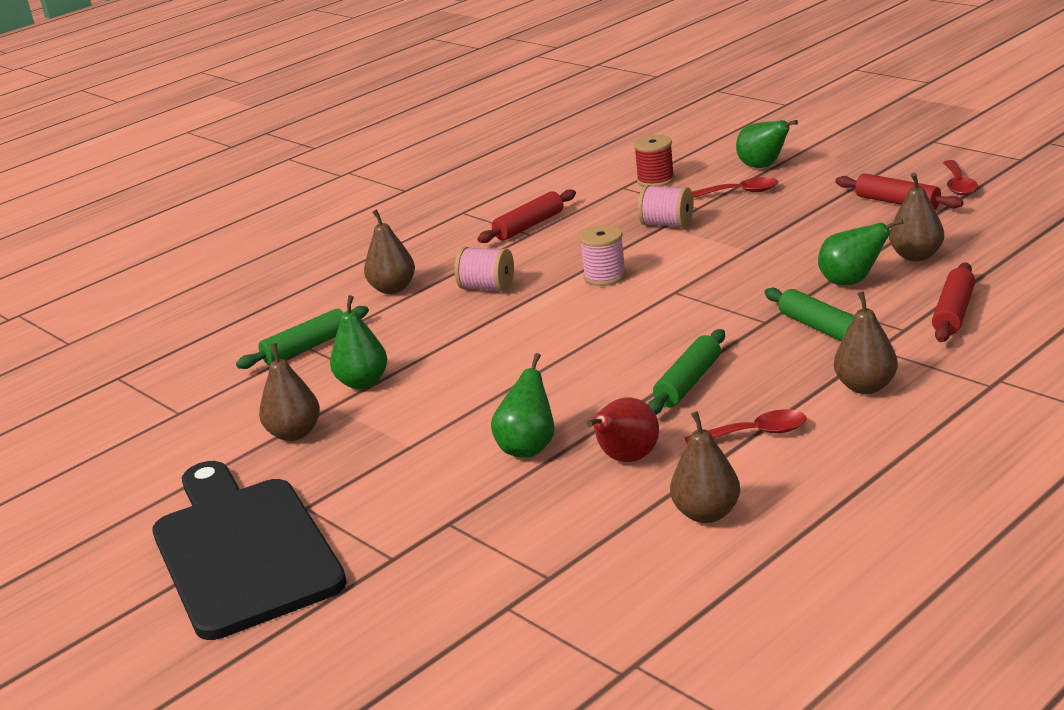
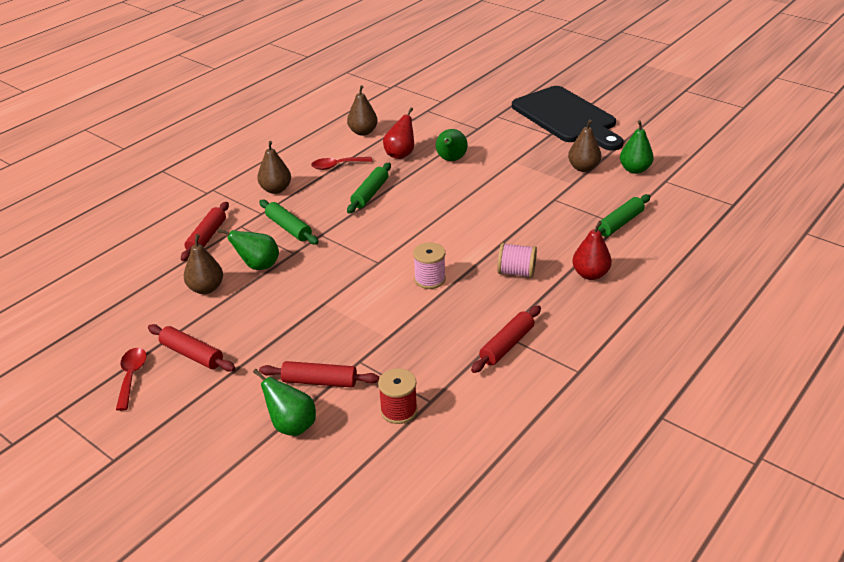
camera: 170 degrees right, 10 degrees up
(363, 382) = (563, 197): green pear -> green pear (634, 169)
(393, 289) = (590, 274): brown pear -> red pear
(667, 224) = (385, 338): pink spool -> none
(740, 192) = (319, 381): red spoon -> red rolling pin

